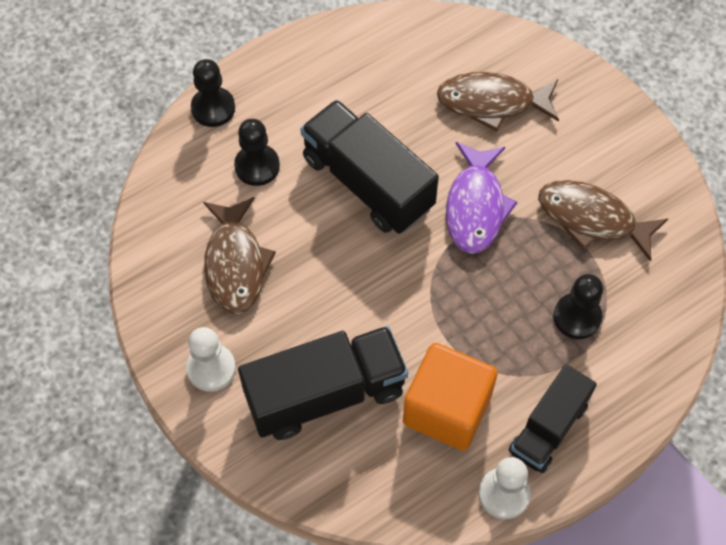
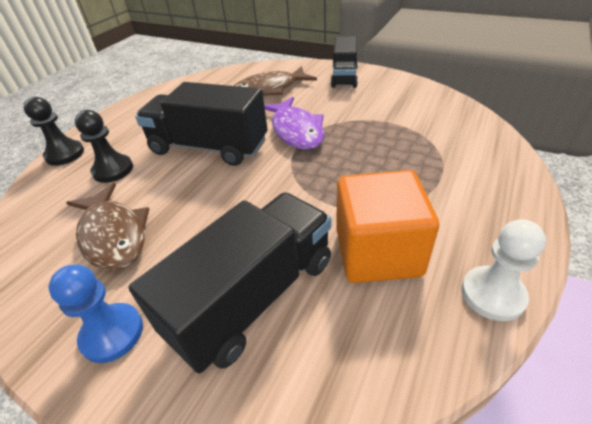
camera: 25 degrees left, 20 degrees down
(211, 368) = (112, 333): white pawn -> blue pawn
(548, 428) = (472, 224): black truck -> black truck (344, 77)
(577, 317) = (417, 153): black pawn -> none
(592, 219) = (376, 109): brown fish -> none

